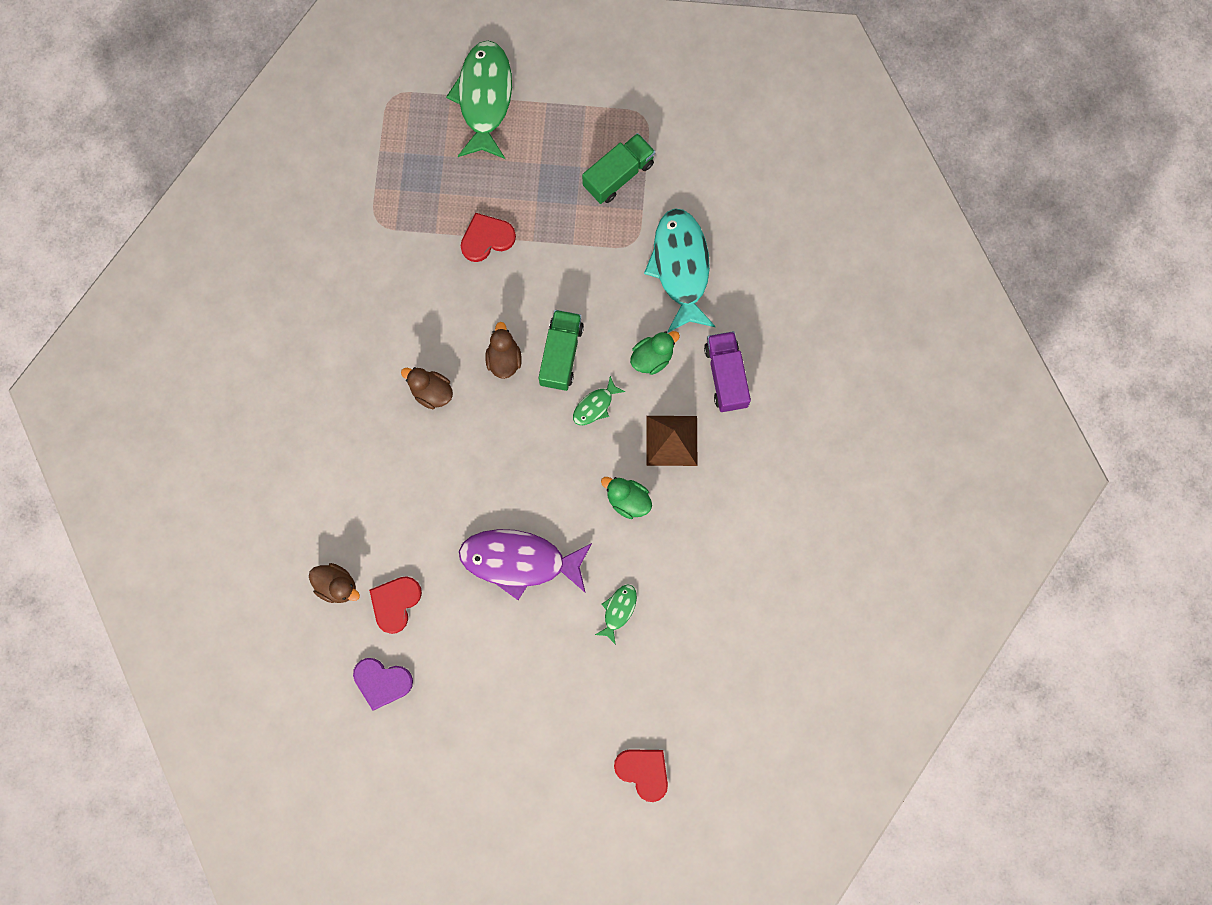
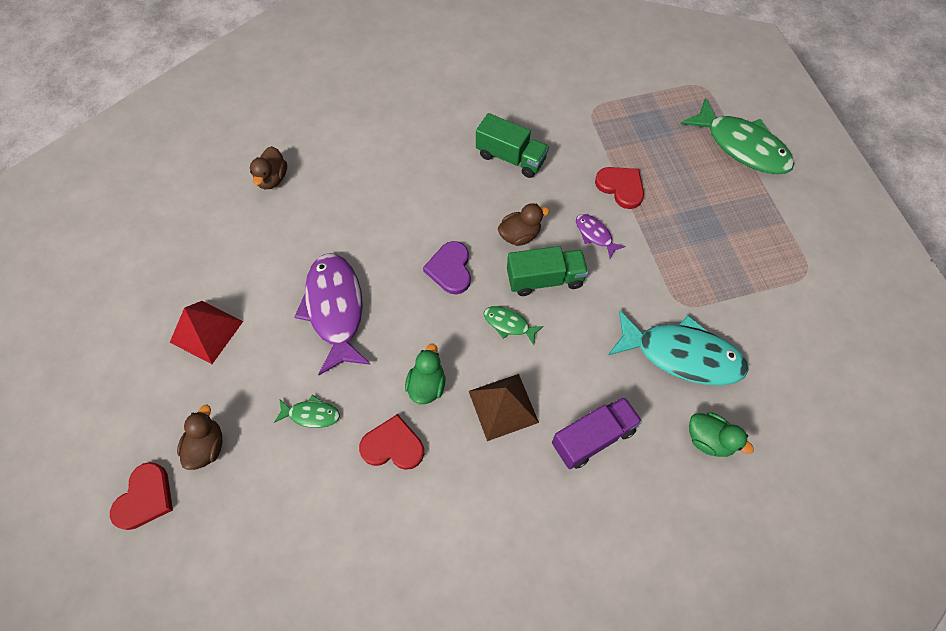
camera: 70 degrees right, 15 degrees down
(382, 682) = (194, 237): purple heart -> purple heart (450, 269)
(395, 603) = (268, 225): red heart -> red heart (393, 445)
(431, 392) = (466, 191): brown duck -> brown duck (207, 446)
(484, 98) = (742, 146): green fish -> green fish turned 60 degrees clockwise
(498, 689) = (206, 332): none -> red pyramid
(531, 287) = (595, 235): none -> purple fish
(618, 175) = (739, 270): green truck -> green truck (510, 158)
(652, 357) = (579, 359): green duck -> green duck (709, 439)
(681, 267) = (682, 355): turquoise fish -> turquoise fish turned 45 degrees clockwise

